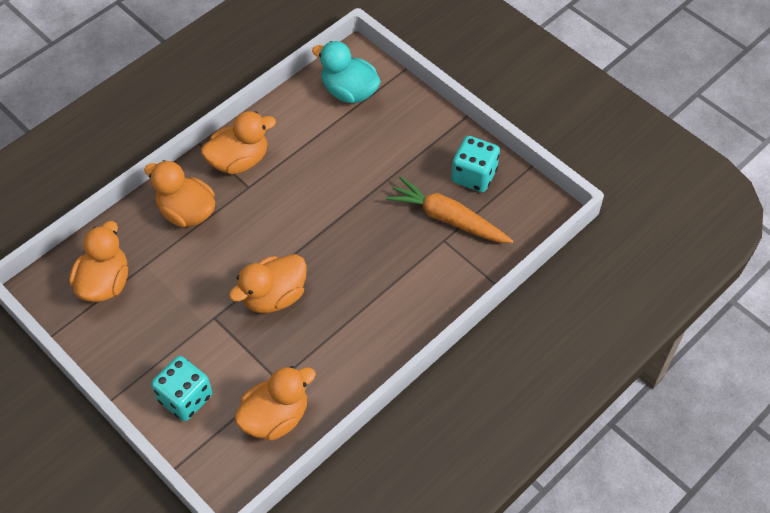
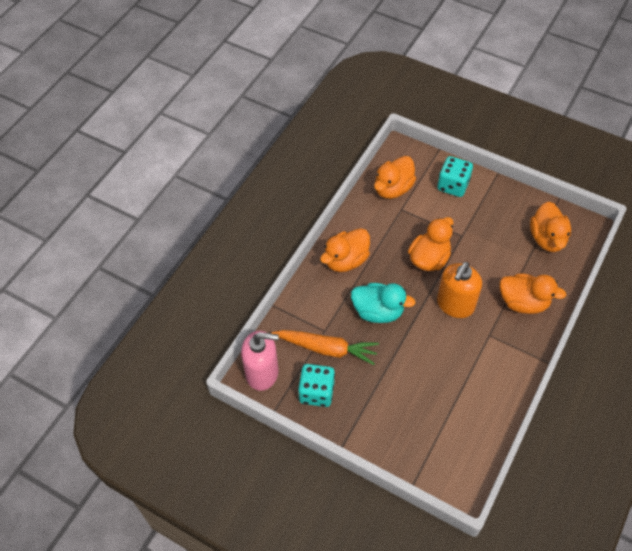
camera: 165 degrees right, 0 degrees up
(239, 160) = (508, 355): orange duck -> orange duck (346, 260)
(270, 230) = (455, 305): none -> orange soap dispenser
(349, 91) = (450, 448): turquoise duck -> turquoise duck (378, 311)
(532, 211) = (262, 373): none -> pink soap dispenser

